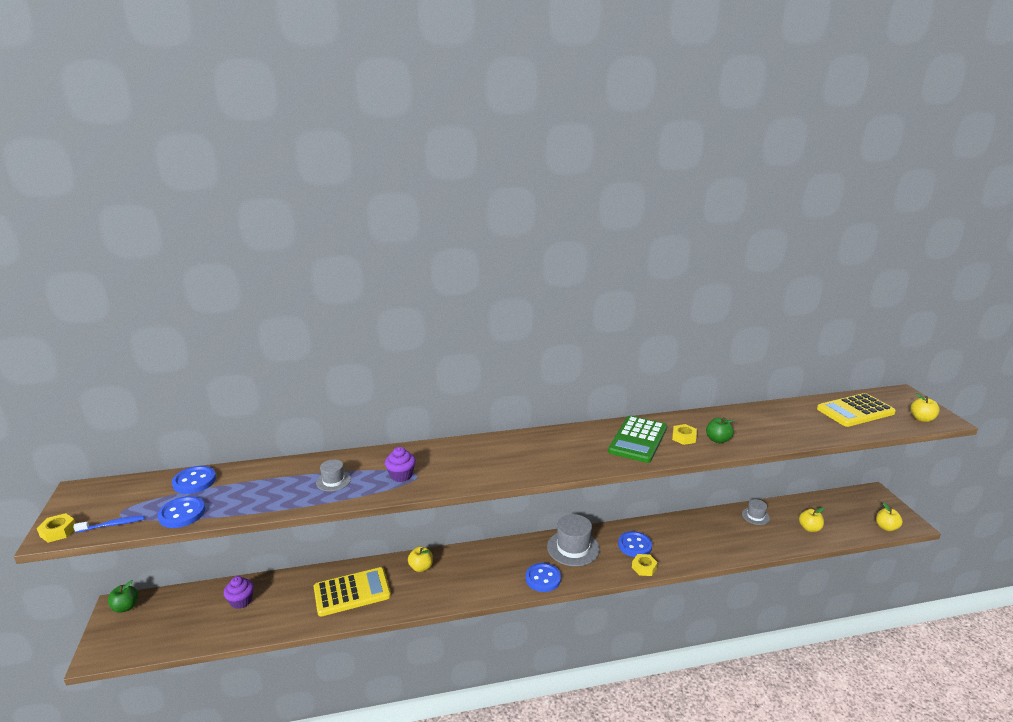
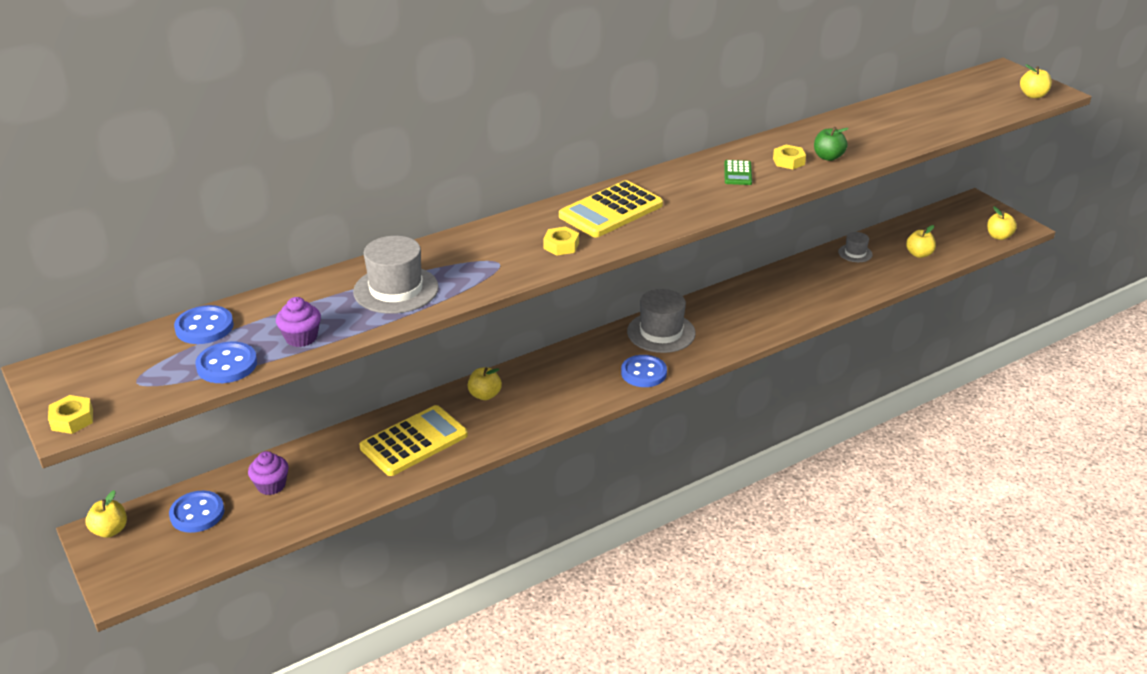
camera: 20 degrees left, 10 degrees up
(112, 525) = (142, 396): blue toothbrush -> none
(126, 607) = (110, 530): green apple -> yellow apple
(333, 481) = (396, 290): grey hat -> grey hat, size x1.84
(401, 475) = (478, 267): purple cupcake -> purple cupcake (301, 338)
(634, 545) = (732, 314): blue button -> blue button (197, 513)
(638, 440) = (738, 173): green calculator -> green calculator, size x0.50
(644, 568) = (755, 335): yellow nut -> yellow nut (561, 246)
(855, 411) = (961, 98): yellow calculator -> yellow calculator (611, 211)

